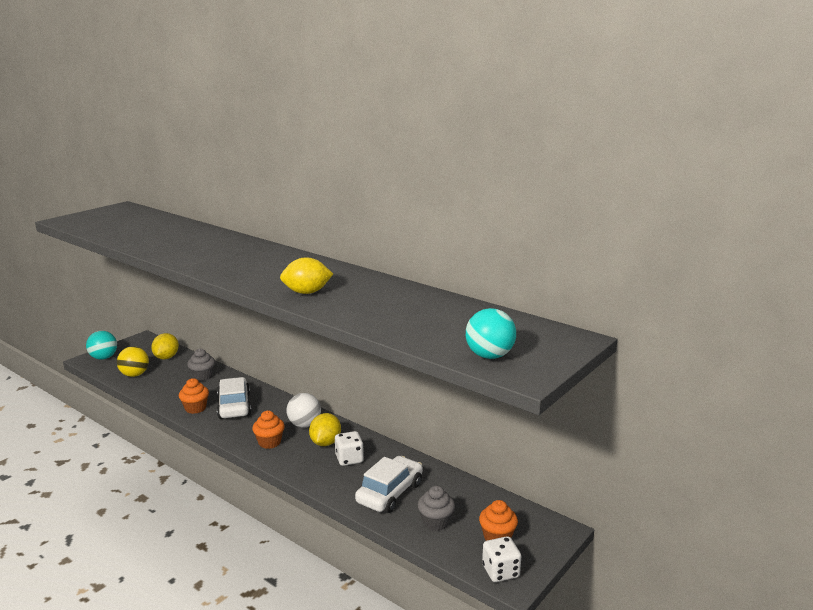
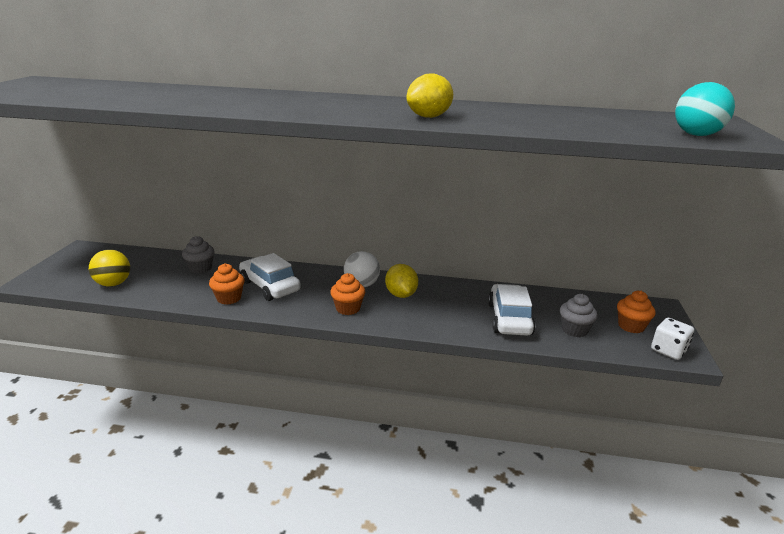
camera: 30 degrees left, 5 degrees up
(103, 358) = (50, 276): turquoise ball -> none
(166, 357) = (134, 260): yellow lemon -> none
(349, 459) = (439, 302): white dice -> none

